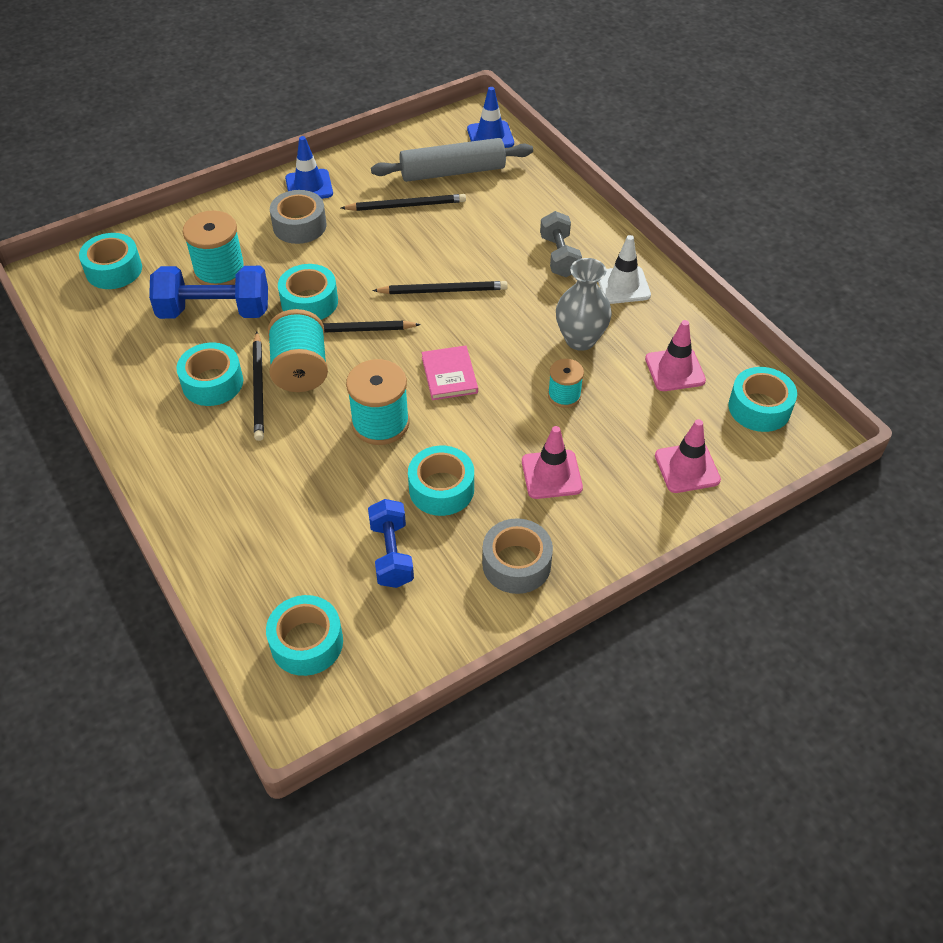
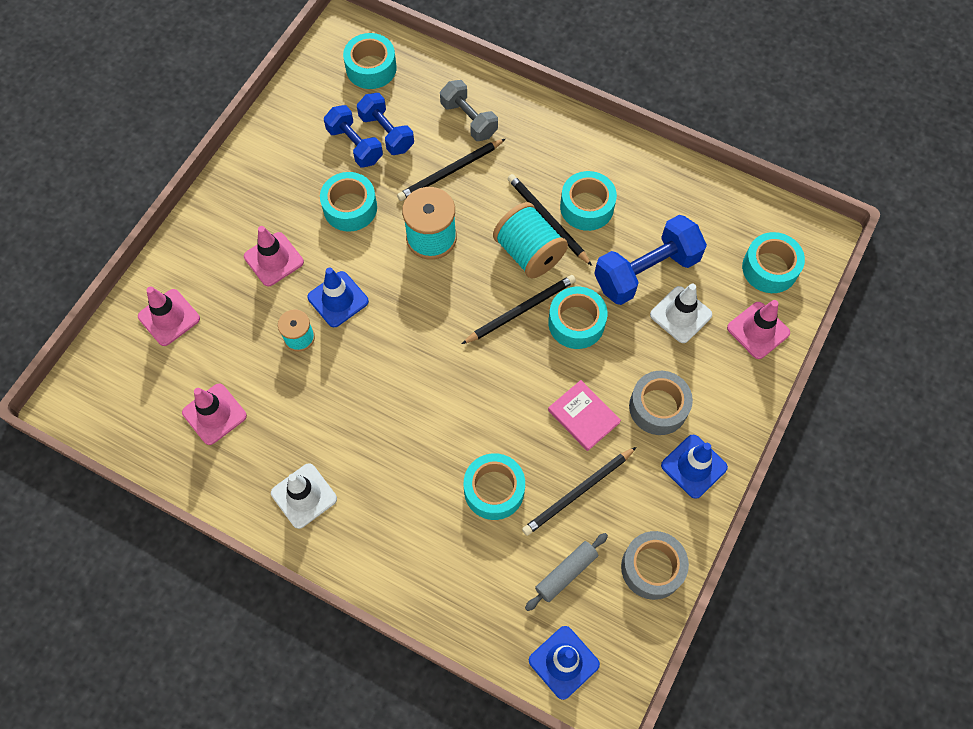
camera: 150 degrees right, 15 degrees up
(172, 237) = (758, 330): none -> pink traffic cone
(220, 271) = (680, 315): turquoise spool -> white traffic cone
(347, 551) = (386, 133): none -> blue dumbbell
(443, 290) = (469, 398): black pencil -> black pencil (450, 172)
(449, 375) = (406, 309): pink book -> pink book (583, 416)
(452, 172) = (566, 573): grey rolling pin -> grey rolling pin, size x0.55
(508, 410) = (338, 299): none -> blue traffic cone
(516, 564) = (264, 179): grey tape -> grey tape (652, 568)
(559, 256) = (384, 502): grey dumbbell -> grey dumbbell (469, 120)
(580, 339) = (314, 405): grey vase -> none
(759, 408) = (126, 409): turquoise tape -> turquoise tape (494, 490)

